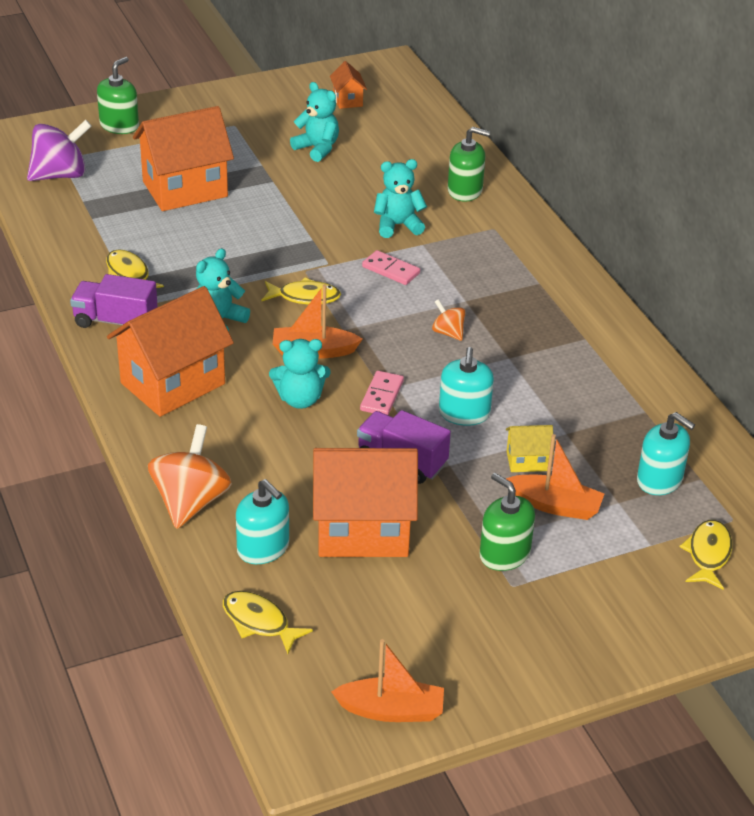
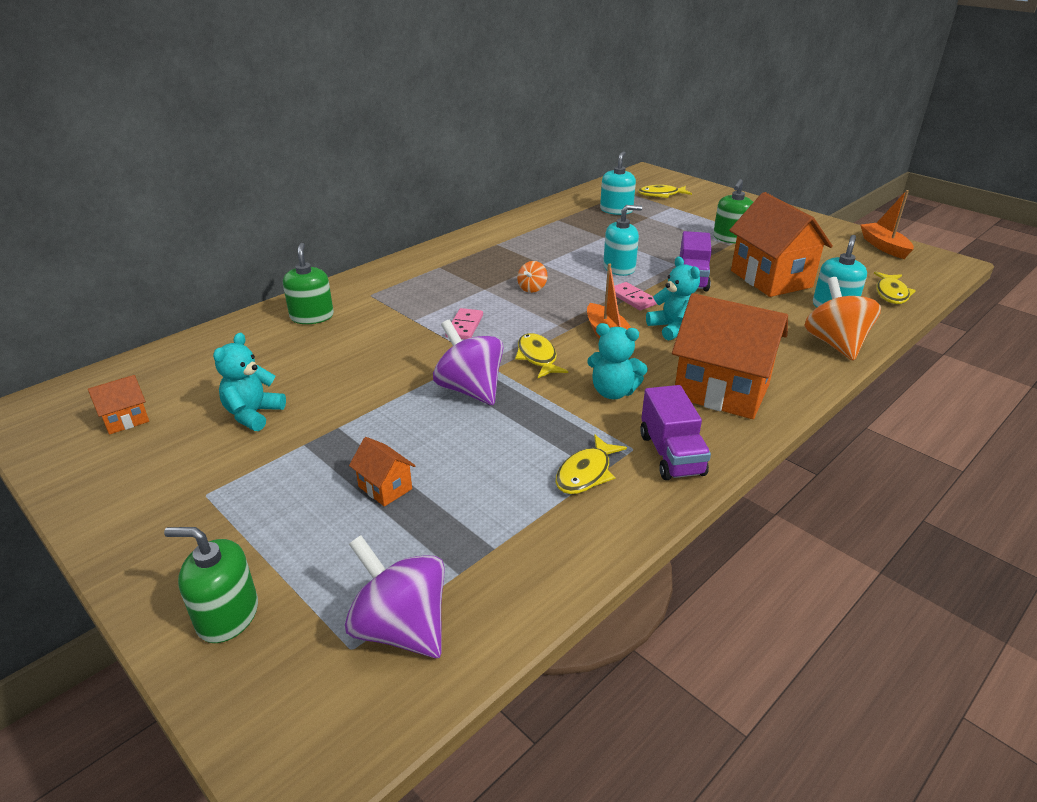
camera: 110 degrees left, 5 degrees down
(185, 189) = (385, 488): orange house -> orange house, size x0.45
(190, 502) = (835, 344): orange spinning top -> orange spinning top turned 90 degrees clockwise
(279, 249) = (470, 389): none -> purple spinning top
(382, 396) = (632, 298): pink domino -> pink domino turned 60 degrees clockwise
(398, 225) = (390, 337): turquoise teddy bear -> none
(527, 461) = (643, 243): yellow house -> none
(555, 505) = (672, 231): orange boat -> none

